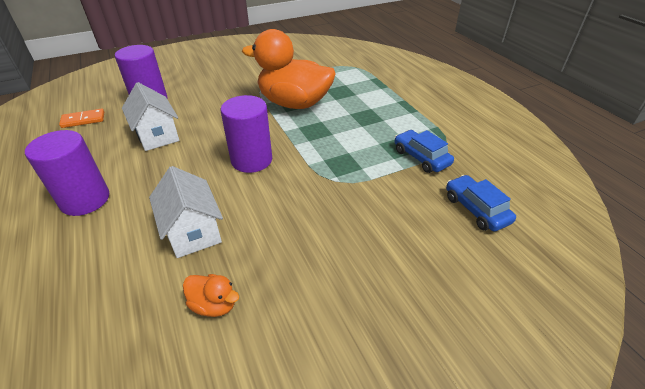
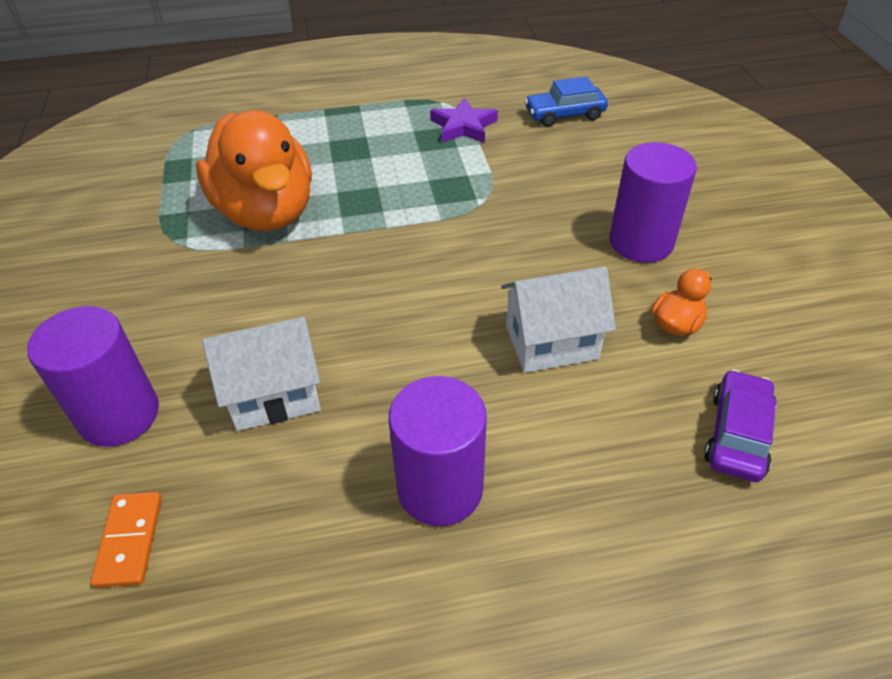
camera: 75 degrees left, 5 degrees up
(93, 350) = (737, 434): none -> purple car
(251, 160) = (407, 274): purple cylinder -> purple cylinder (641, 242)
(294, 103) = (266, 212): orange duck -> orange duck turned 60 degrees counterclockwise
(421, 157) = (463, 126): blue car -> purple star

